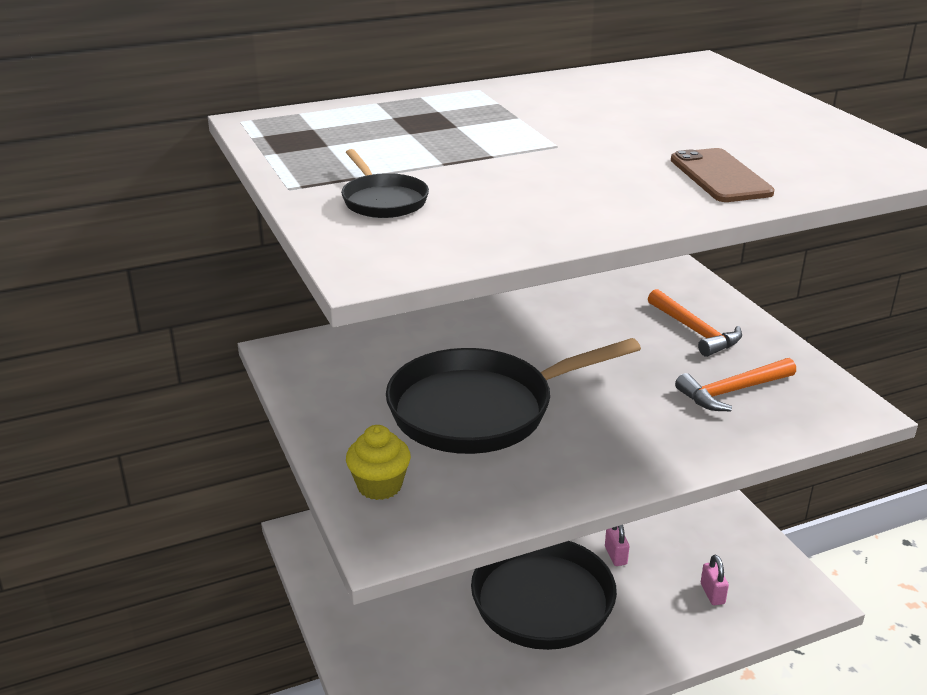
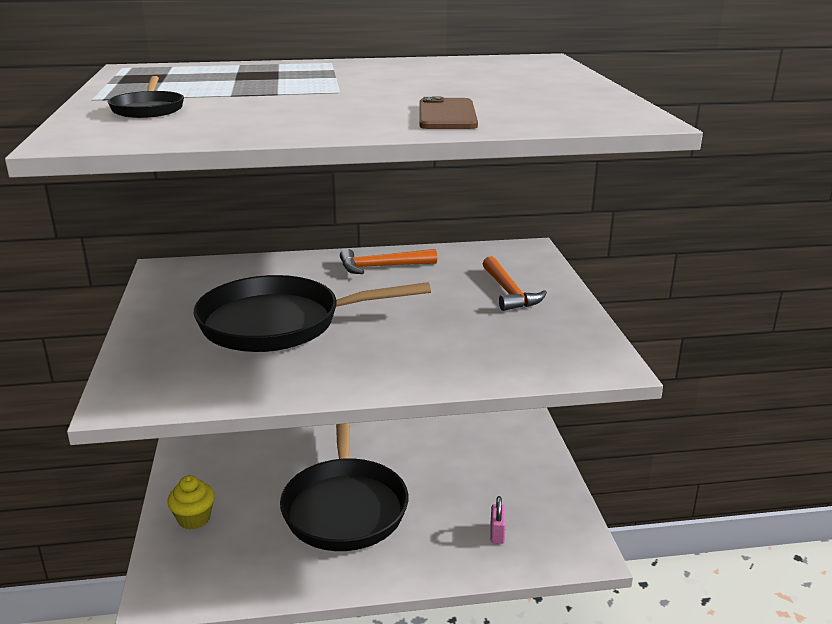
camera: 15 degrees right, 5 degrees down
(379, 486) = (153, 363): yellow cupcake -> yellow cupcake (194, 519)
(615, 555) = (429, 488): pink padlock -> none
(732, 391) = (505, 338): orange hammer -> orange hammer (381, 267)

